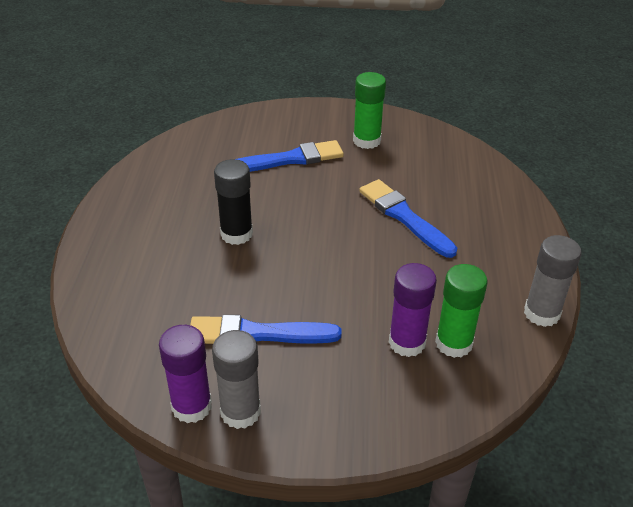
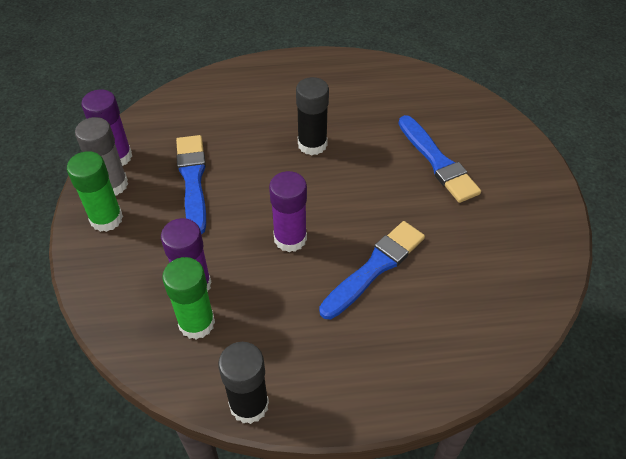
camera: 80 degrees right, 10 degrees up
(360, 265) = (290, 238): none -> purple glue stick
(367, 141) = (500, 220): green glue stick -> green glue stick (106, 219)
(541, 313) = (249, 405): grey glue stick -> black glue stick

